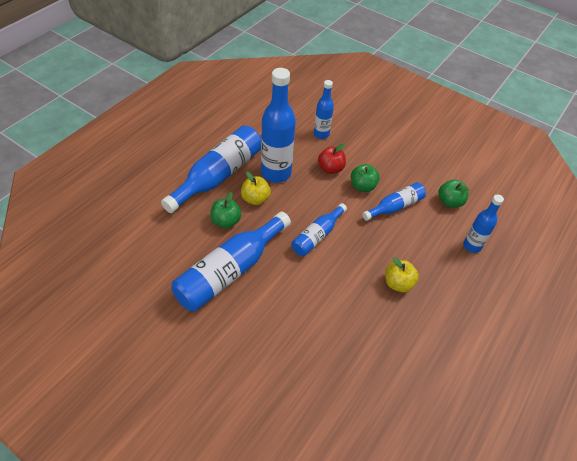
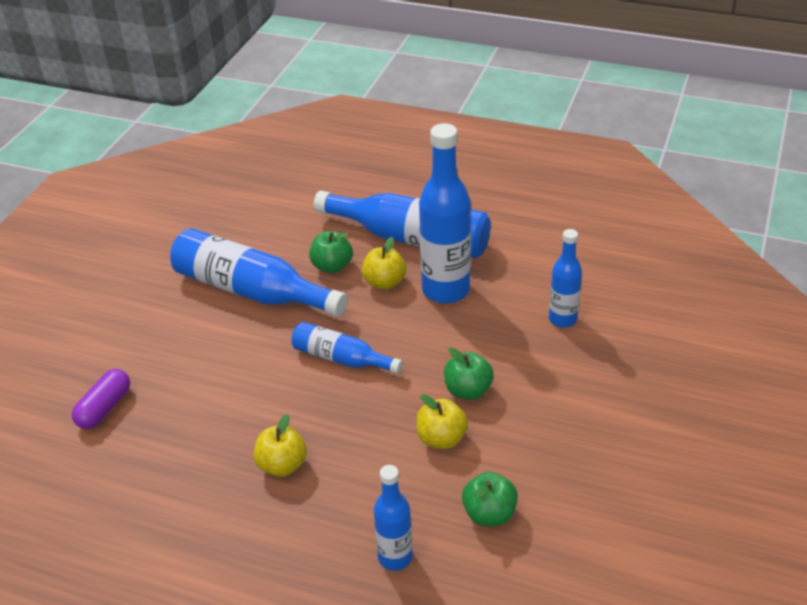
camera: 80 degrees right, 10 degrees down
(319, 382) = (104, 408): none -> purple capsule
(330, 169) = (488, 346): red apple -> none
(395, 206) = (441, 439): blue bottle -> yellow apple

